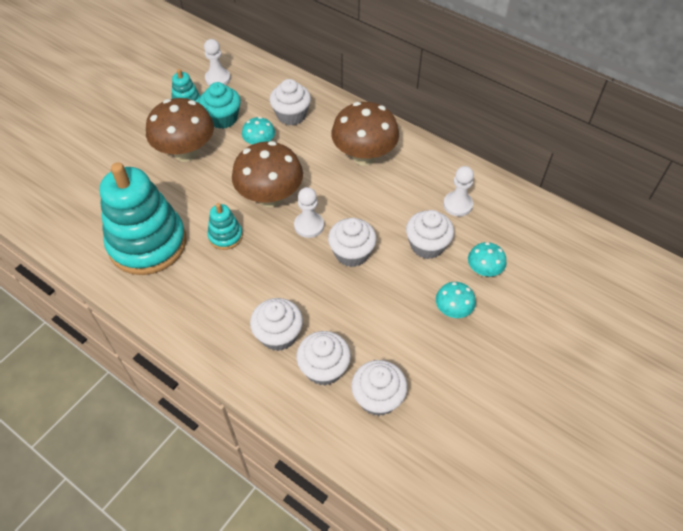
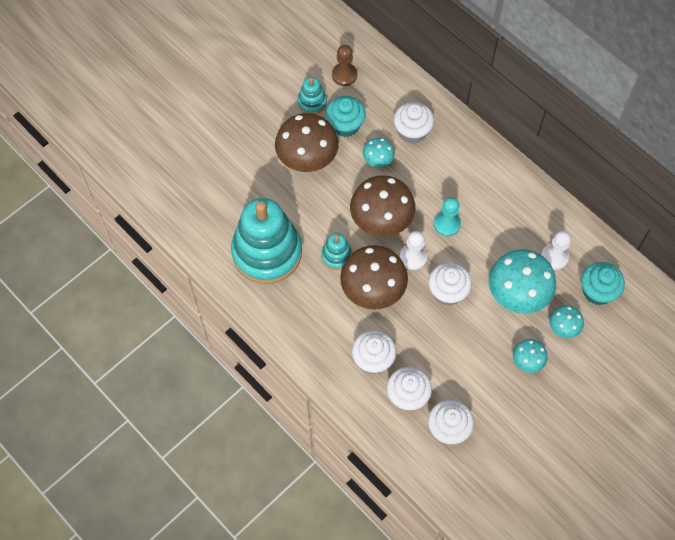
camera: 10 degrees right, 10 degrees up
(217, 78) = (344, 75): white pawn -> brown pawn
(340, 190) = (447, 224): none -> turquoise pawn
(364, 156) = (476, 190): brown mushroom -> brown mushroom (373, 291)
(427, 245) = (517, 295): white cupcake -> turquoise mushroom
(510, 230) = (597, 291): none -> turquoise cupcake

